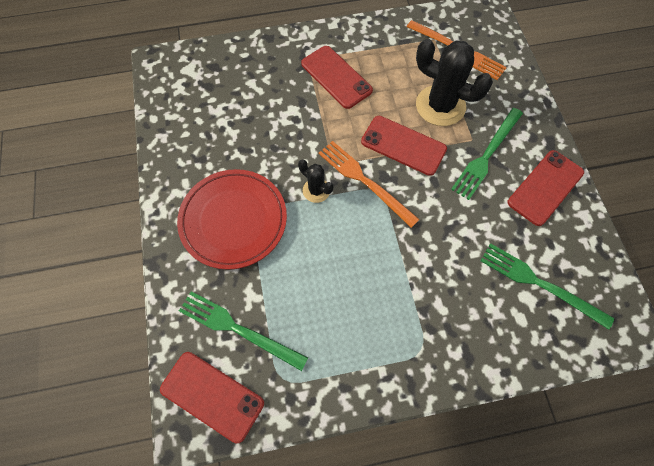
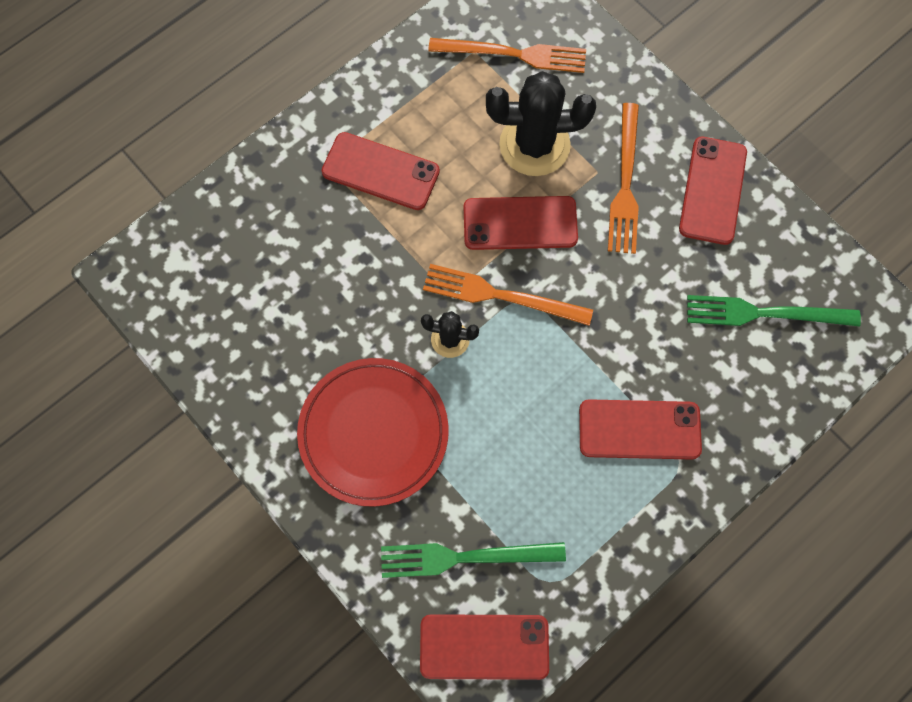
camera: 30 degrees left, 5 degrees up
(405, 312) = (639, 429): none -> red phone
(486, 155) = (625, 184): green fork -> orange fork

